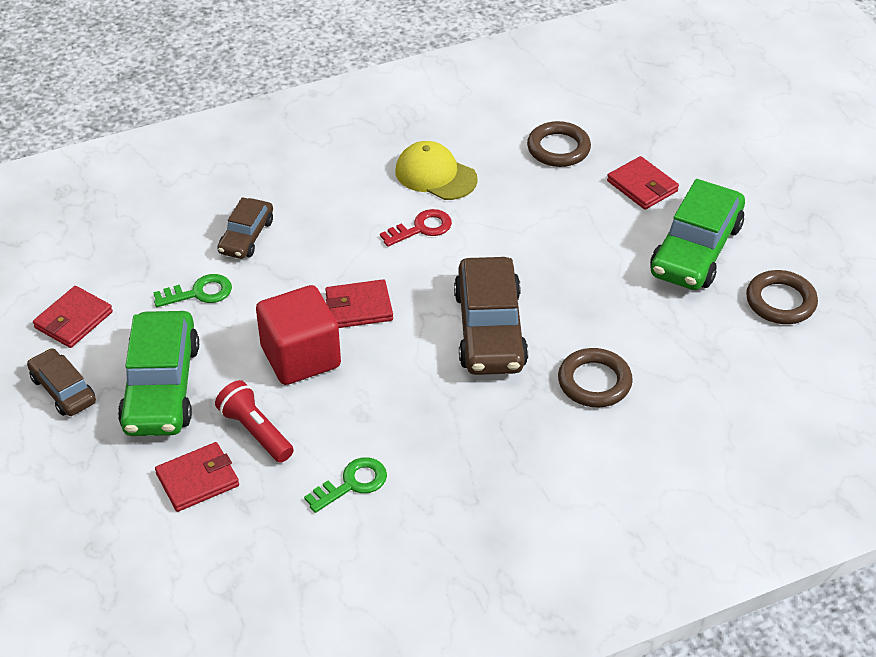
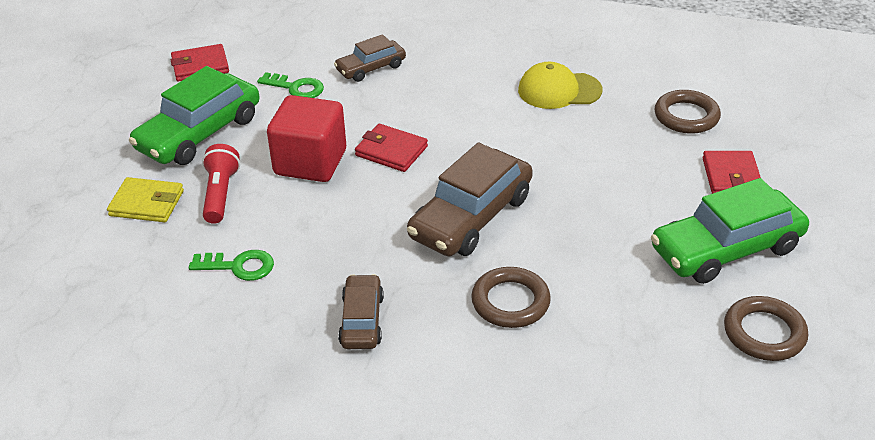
camera: 40 degrees right, 5 degrees down
(63, 390) = (142, 104): brown car -> brown car (362, 320)
(197, 480) = (147, 203): red wallet -> yellow wallet
(421, 228) = (503, 121): red key -> none
(435, 175) = (559, 90): yellow cap -> yellow cap turned 75 degrees counterclockwise

